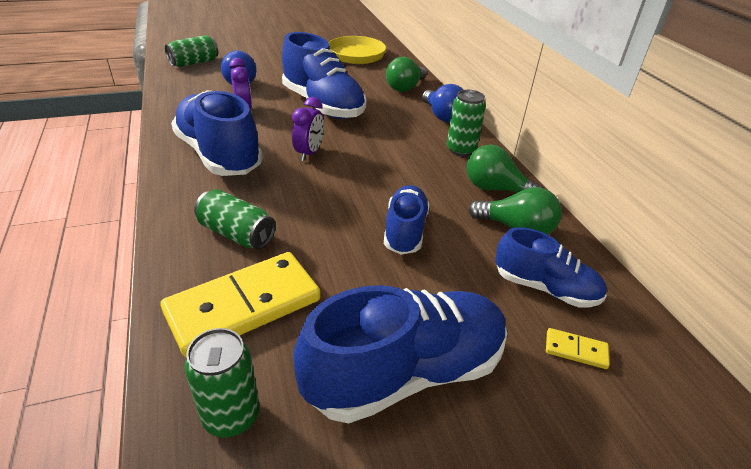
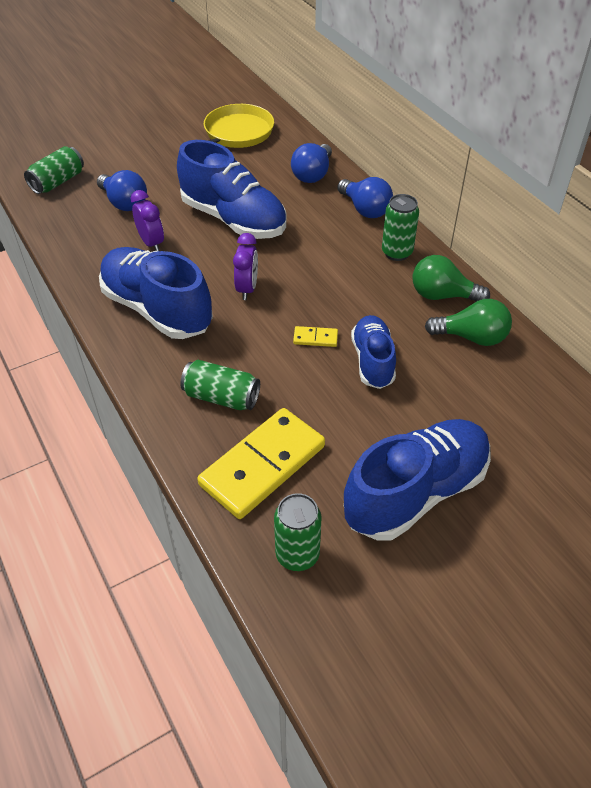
camera: 10 degrees left, 10 degrees up
(405, 88) = (312, 174): green light bulb -> blue light bulb
(545, 288) = (508, 393): blue shoe -> none
(576, 350) = (542, 444): yellow domino -> yellow domino (315, 338)

